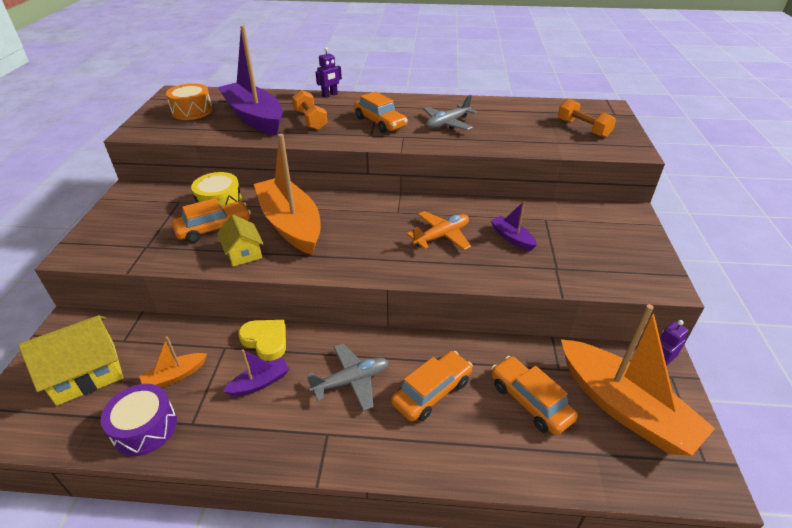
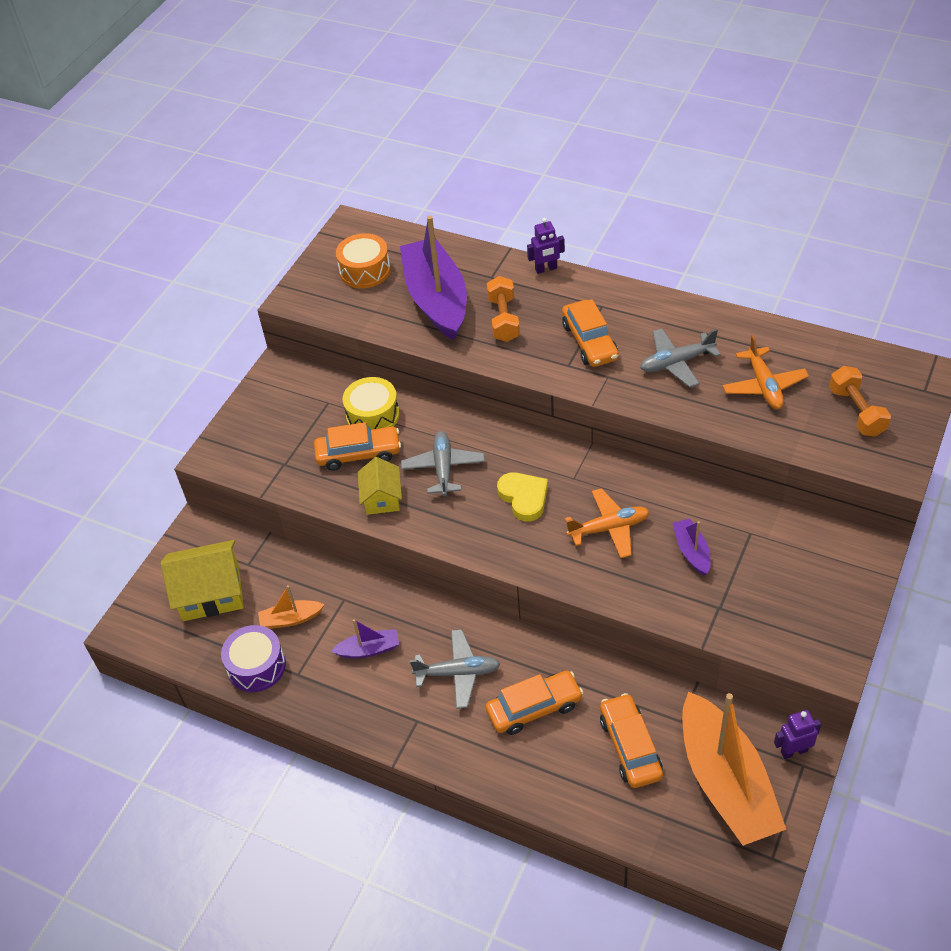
camera: 25 degrees right, 10 degrees up
(266, 340) = (386, 602): yellow heart -> yellow heart (524, 498)
(290, 224) = (443, 468): orange boat -> grey plane
(514, 126) = (764, 386): none -> orange plane

